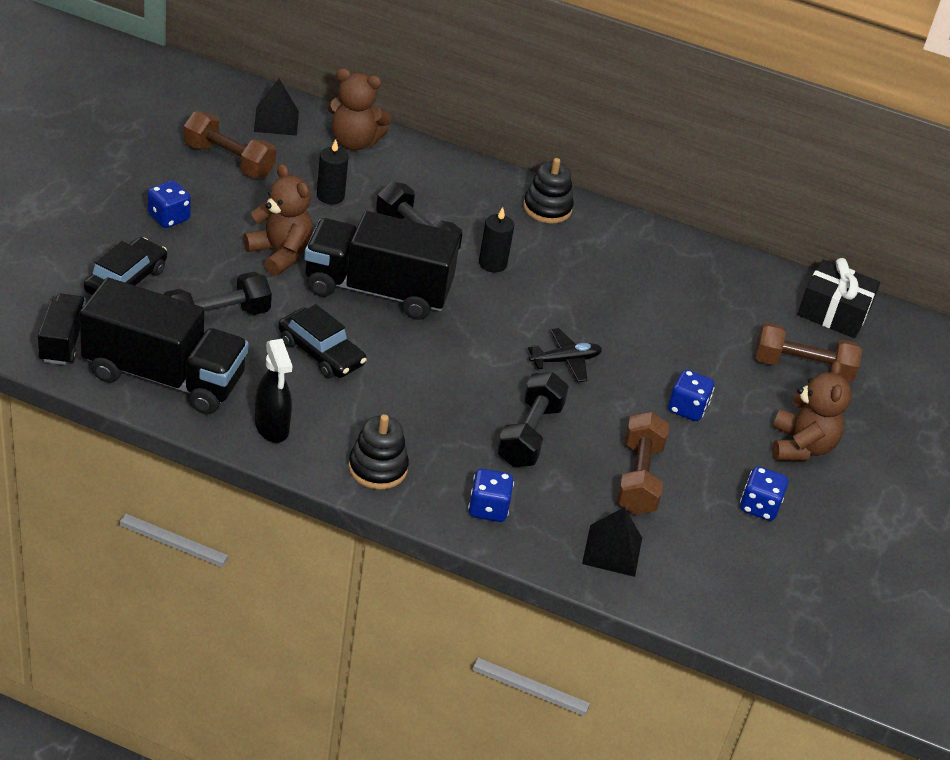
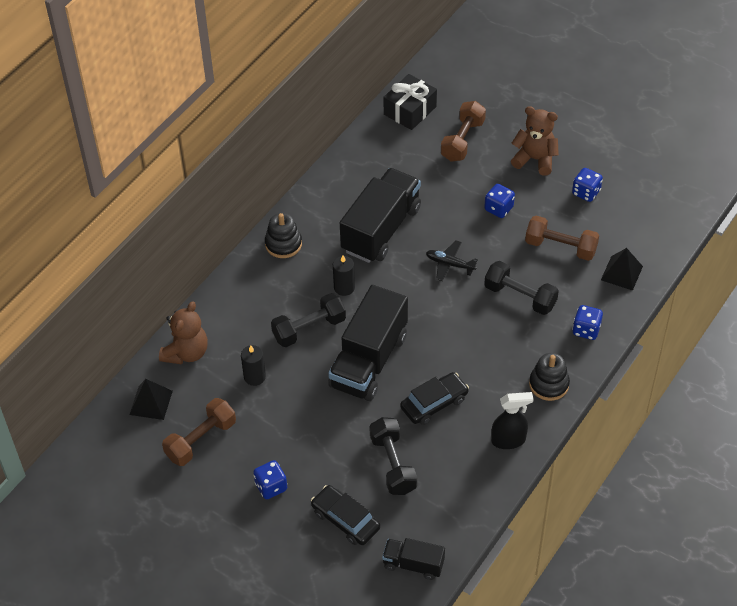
camera: 70 degrees left, 10 degrees up
(164, 377) = (454, 501): black truck -> black truck (381, 229)
(280, 254) = (322, 417): brown teddy bear -> none
(565, 361) = (450, 264): black plane -> black plane turned 60 degrees counterclockwise

